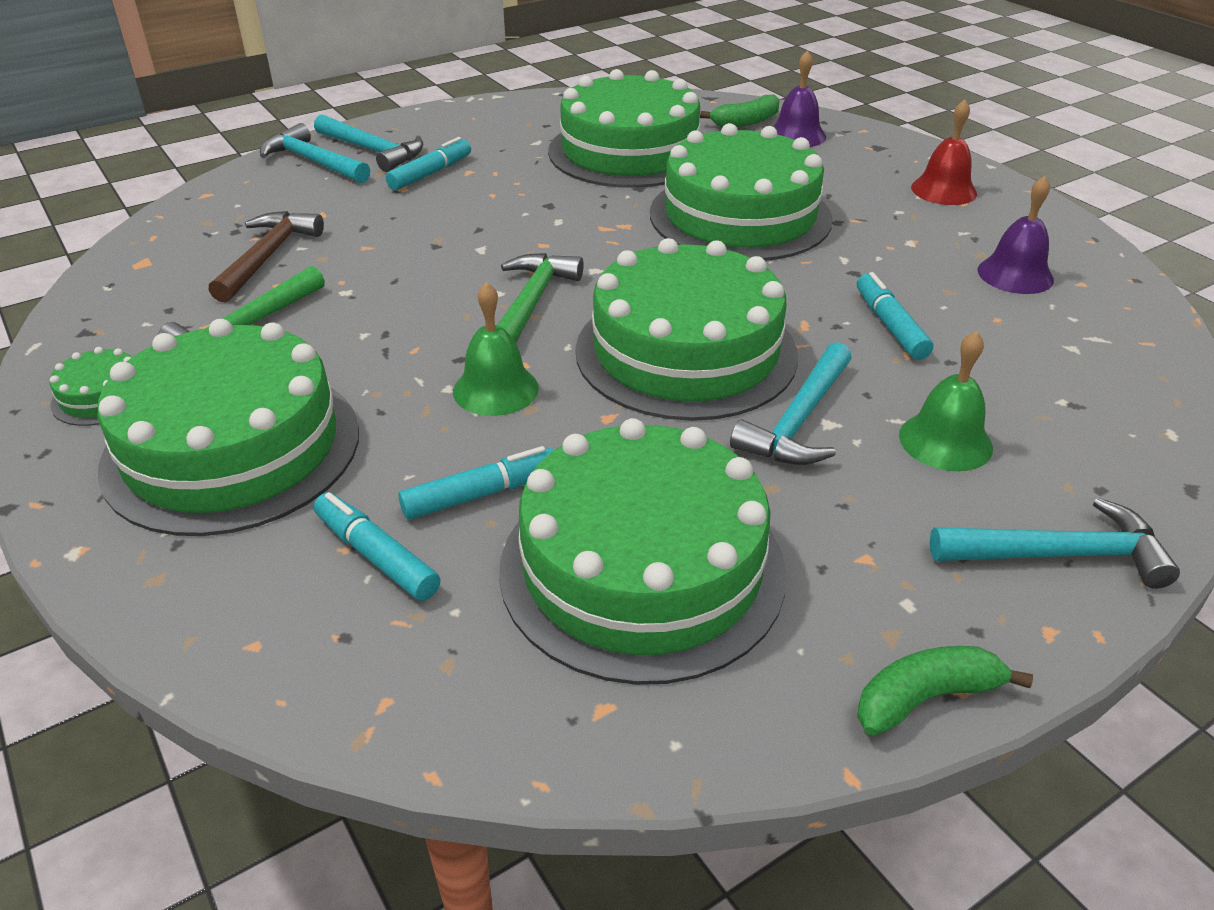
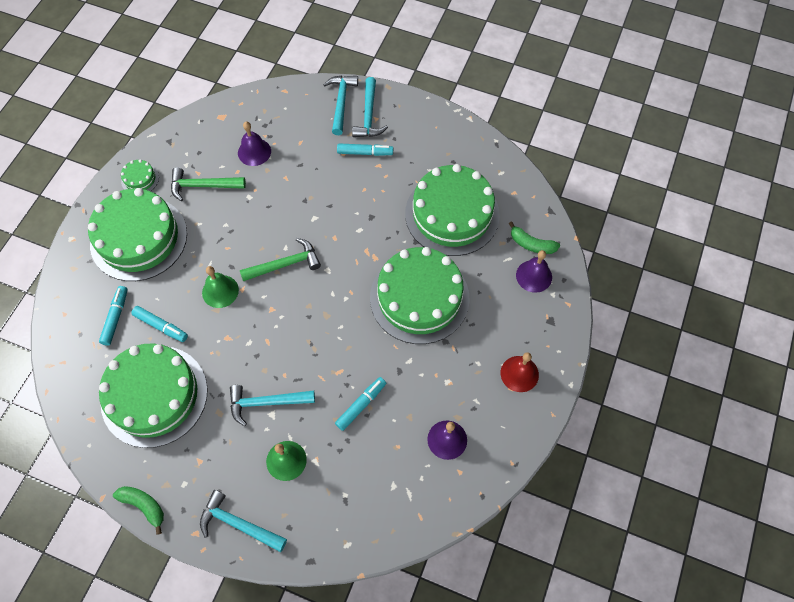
camera: 55 degrees right, 25 degrees up
(267, 257) = (254, 152): brown hammer -> purple bell
(686, 352) = (287, 339): green cake -> none
(1059, 555) = (239, 524): turquoise hammer -> turquoise hammer turned 150 degrees clockwise

